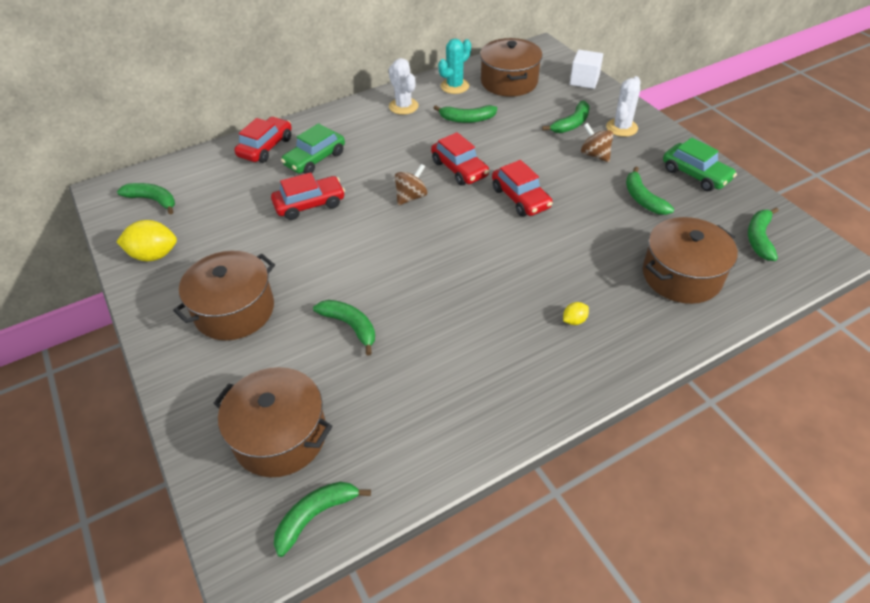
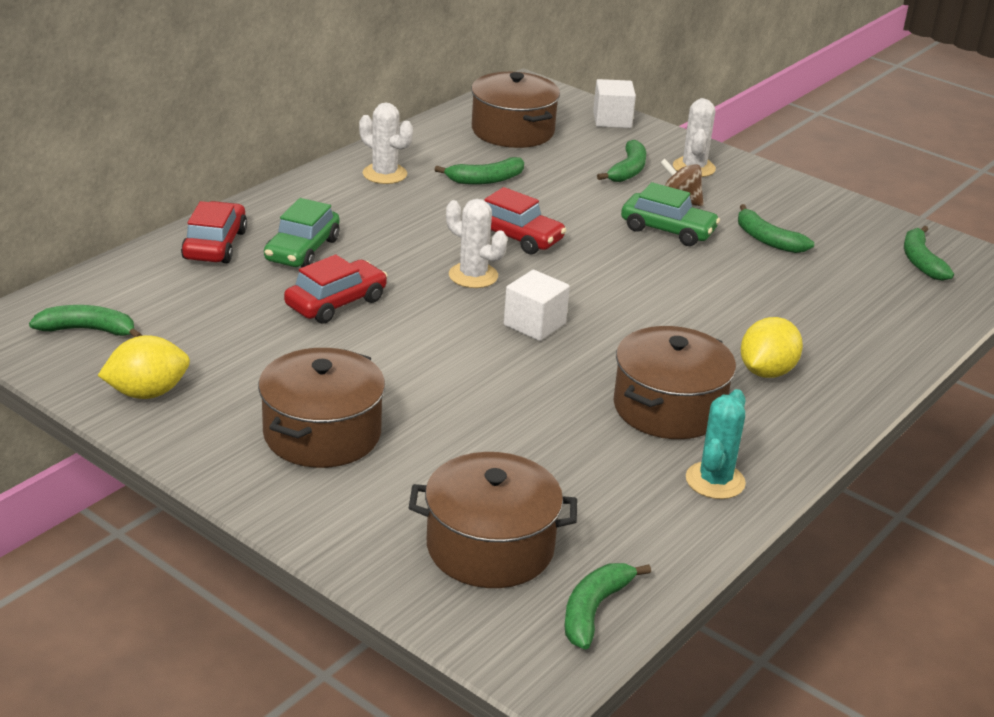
camera: 25 degrees left, 15 degrees down
(350, 326) = (495, 423): green banana -> none
(411, 197) = (473, 276): brown spinning top -> white cactus
(428, 245) = (534, 324): none -> white cube
(454, 86) = (440, 143): turquoise cactus -> turquoise cactus (715, 481)
(520, 198) = (618, 258): red car -> none
(574, 320) = (766, 372): yellow lemon -> yellow lemon, size x2.03
(681, 275) = (859, 309): brown pot -> brown pot (668, 408)
(695, 174) = (813, 207): green car -> green car (668, 230)

